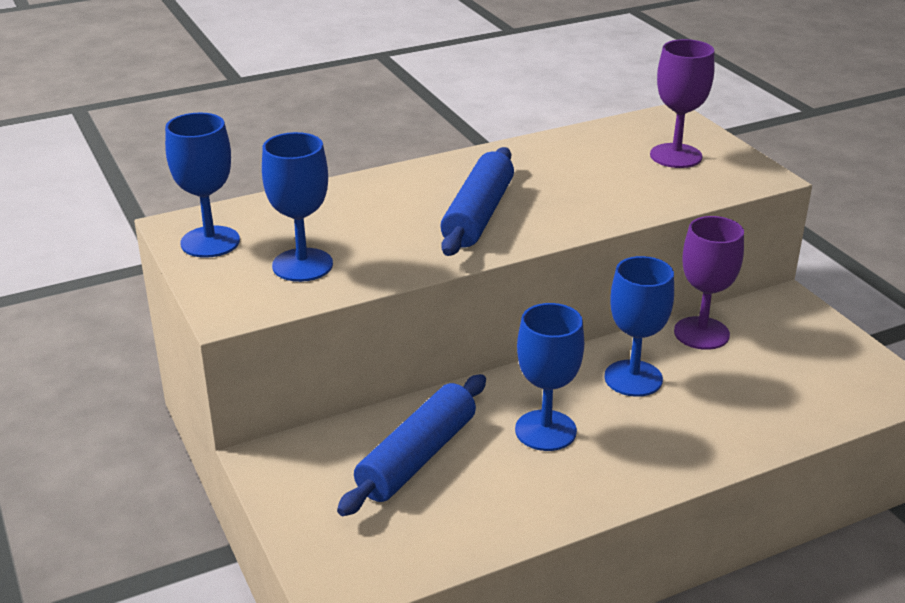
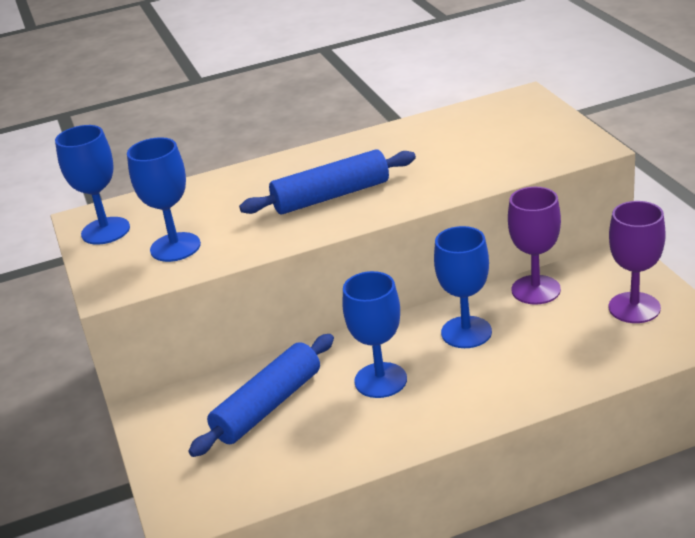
camera: 10 degrees right, 0 degrees up
(478, 215) = (331, 196): blue rolling pin -> blue rolling pin turned 45 degrees clockwise
(676, 156) = (518, 133): purple goblet -> purple goblet (634, 308)

